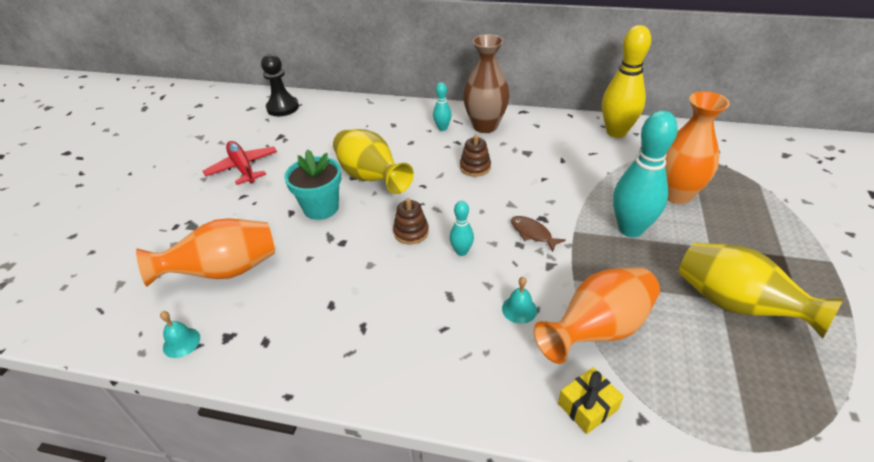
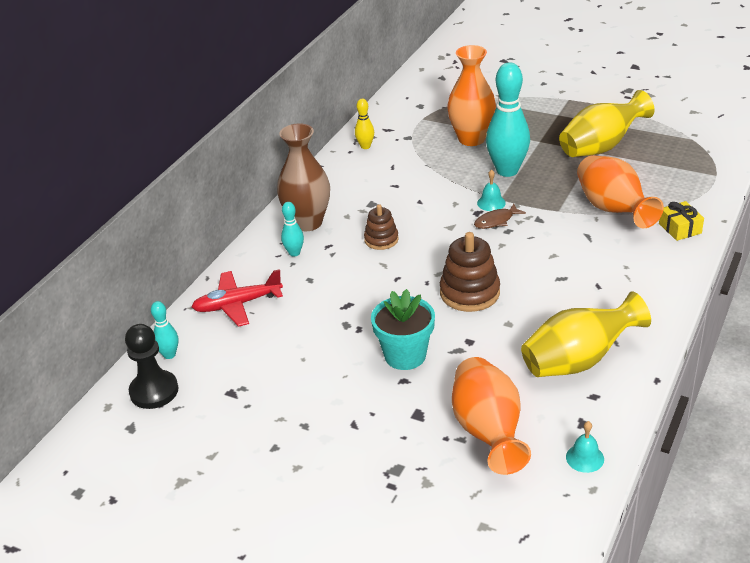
camera: 75 degrees left, 5 degrees down
(243, 168) = (290, 427): red plane -> red plane (237, 304)
(371, 178) = (366, 314): yellow vase -> yellow vase (578, 360)
(411, 232) = (469, 293): brown stacking toy -> brown stacking toy, size x1.63
(461, 251) = (507, 264): turquoise bowling pin -> turquoise bowling pin (169, 355)
(519, 309) = (585, 243): turquoise bell -> turquoise bell (491, 203)
(616, 132) = (365, 146): yellow bowling pin -> yellow bowling pin, size x0.48

